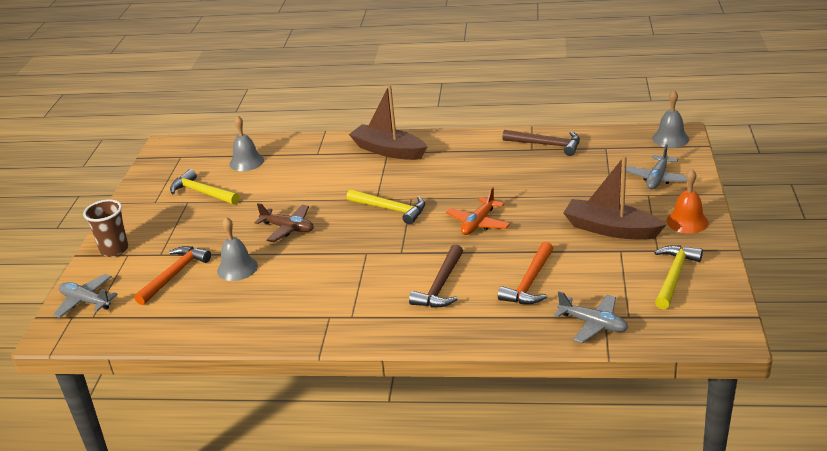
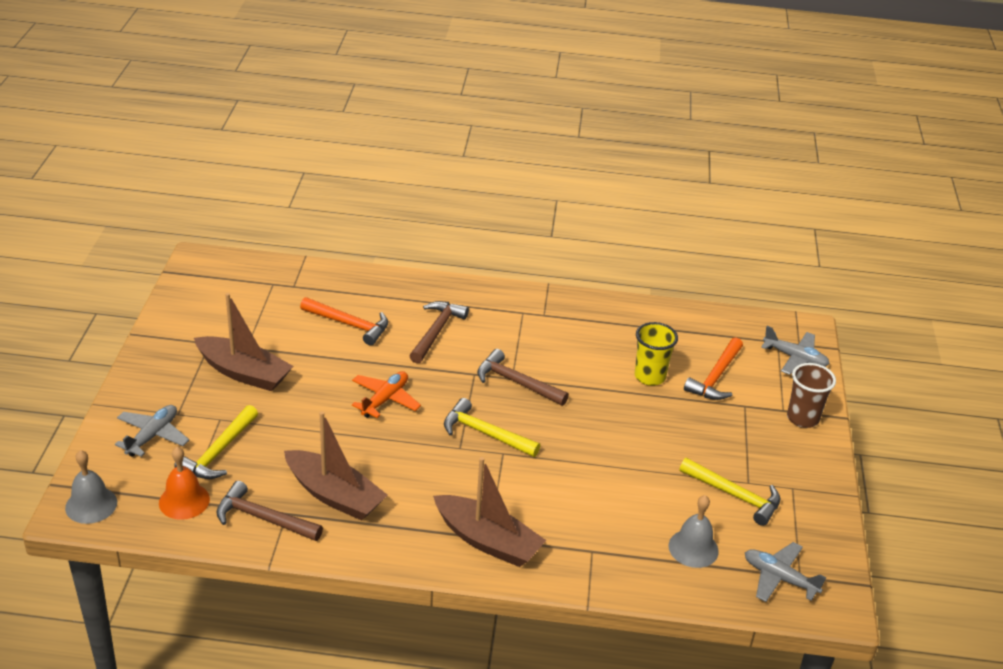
camera: 175 degrees right, 5 degrees up
(237, 268) = (649, 376): grey bell -> yellow cup
(288, 228) = (606, 422): brown plane -> none
(362, 249) = (516, 382): none -> brown hammer
(501, 161) = (334, 495): none -> brown boat
(530, 282) = (349, 324): orange hammer -> orange hammer turned 90 degrees clockwise
(593, 324) = (306, 281): grey plane -> grey plane (779, 578)
(674, 276) = (211, 314): yellow hammer -> yellow hammer (219, 452)
(687, 221) = (158, 372): orange bell -> orange bell (184, 501)

